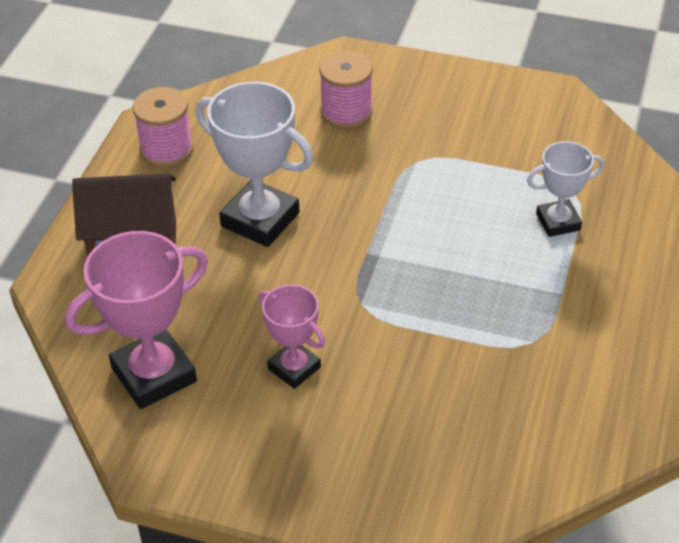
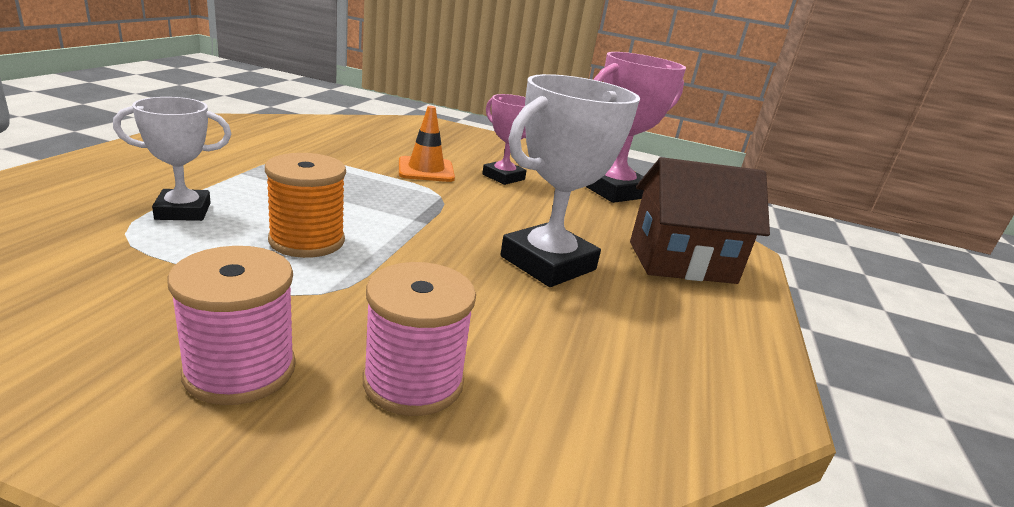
camera: 175 degrees right, 20 degrees down
(166, 149) = (708, 358): pink spool -> pink spool (240, 370)
(260, 219) = (548, 263): white trophy -> white trophy turned 75 degrees counterclockwise
(387, 357) = (426, 170): none -> orange traffic cone
(451, 207) = (307, 241): none -> orange spool

